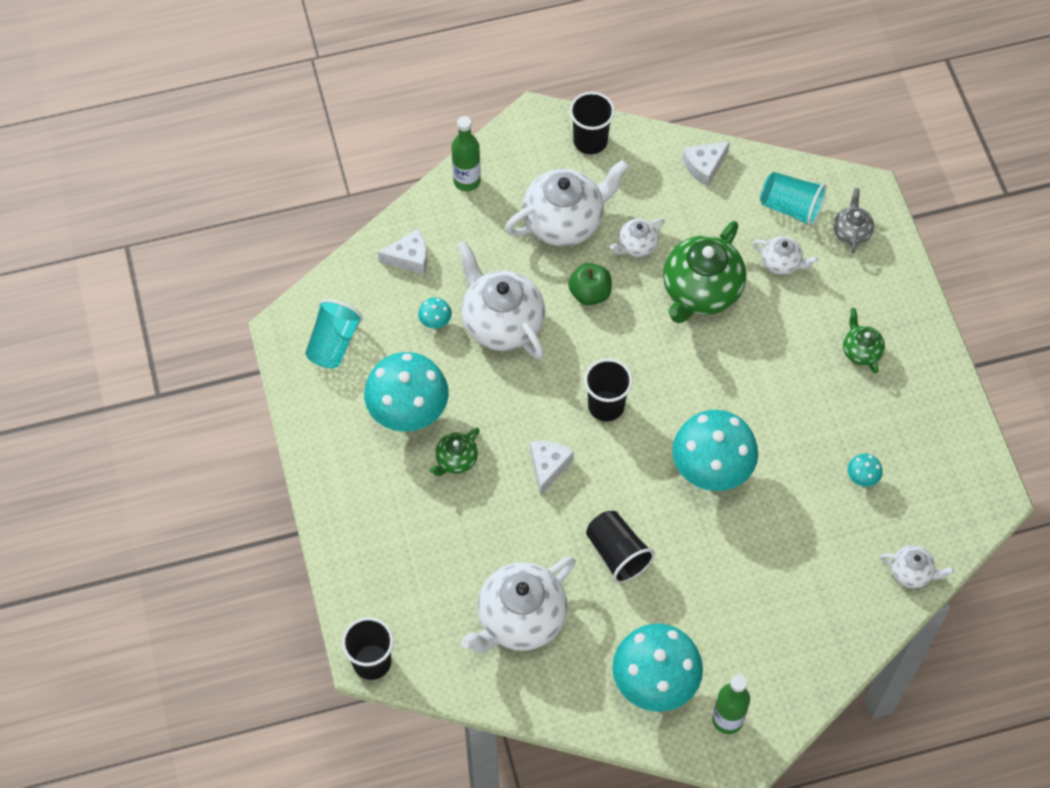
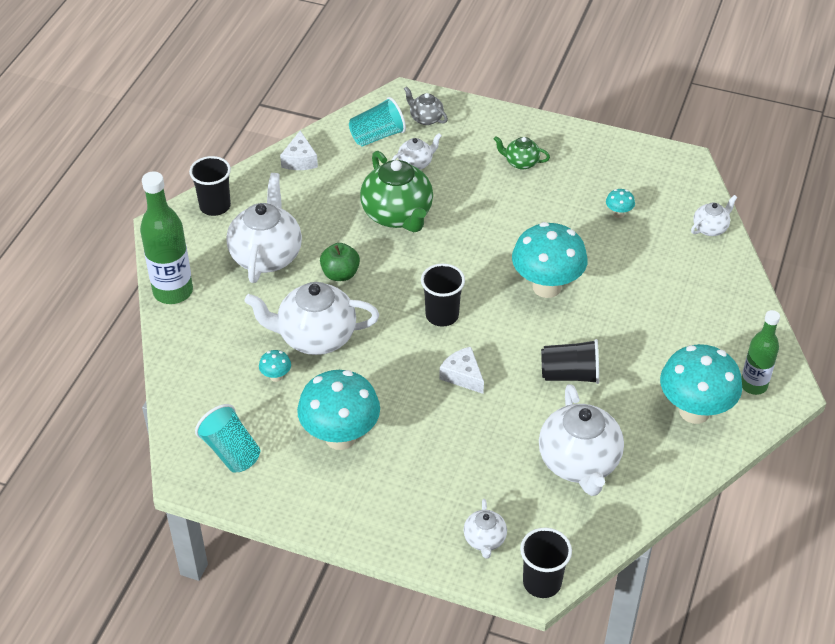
camera: 55 degrees left, 15 degrees down
(409, 258) = (203, 362): white cheese -> none
(456, 460) = (408, 429): green teapot -> none
(467, 181) = (173, 291): green bottle -> green bottle, size x1.54
(636, 246) = (327, 228): white teapot -> white teapot (484, 540)

